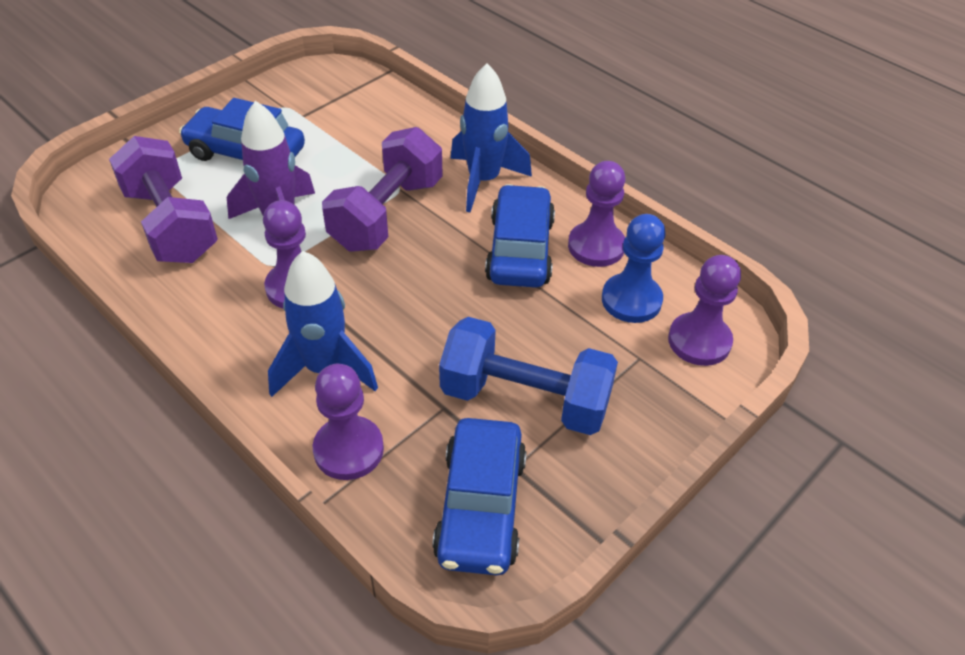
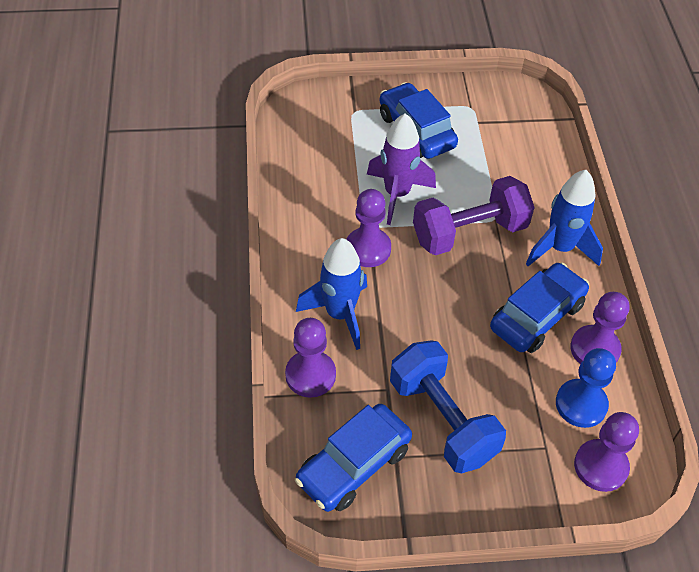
camera: 40 degrees right, 5 degrees up
(171, 224) = (330, 157): purple dumbbell -> none

